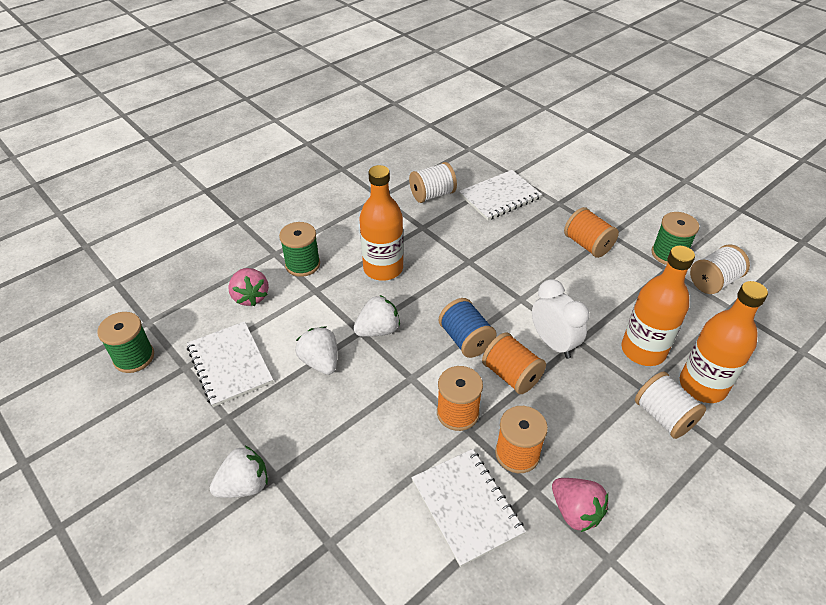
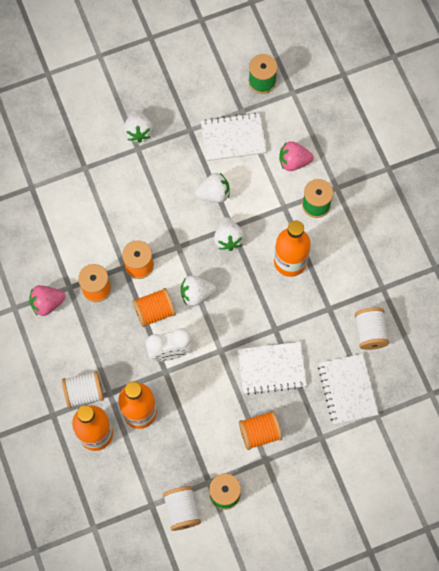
camera: 110 degrees right, 25 degrees up
(465, 340) = (196, 294): blue spool -> white strawberry
(466, 507) = (75, 245): white notebook -> white notebook (271, 368)

